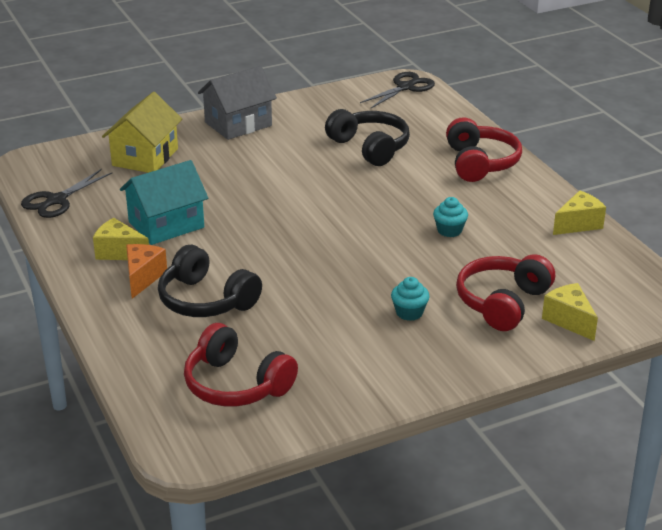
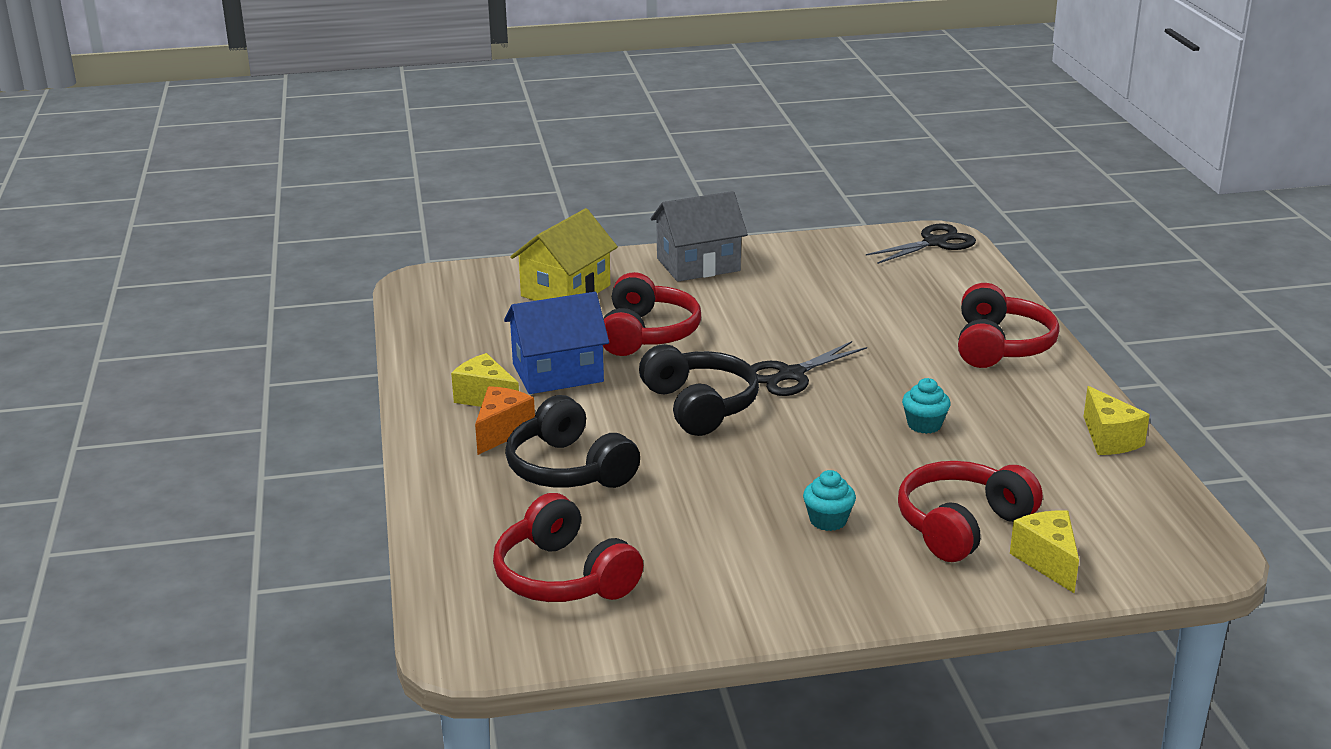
camera: 15 degrees right, 5 degrees down
(56, 200) = (437, 328): black scissors -> black scissors (791, 375)
(166, 225) = (557, 373): turquoise house -> blue house
(221, 185) = (646, 334): none -> red headphones
(370, 147) = (857, 310): black headphones -> black headphones (699, 406)
(578, 224) = (1109, 439): yellow cheese -> yellow cheese turned 90 degrees clockwise

